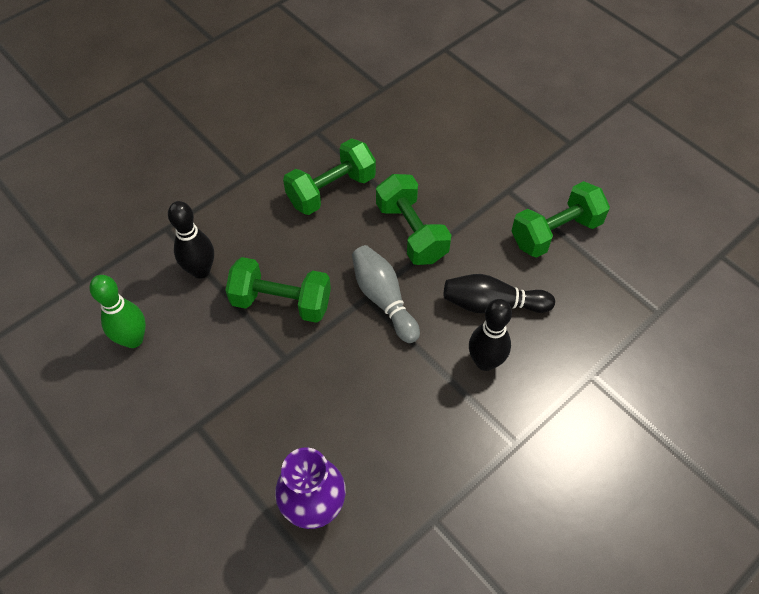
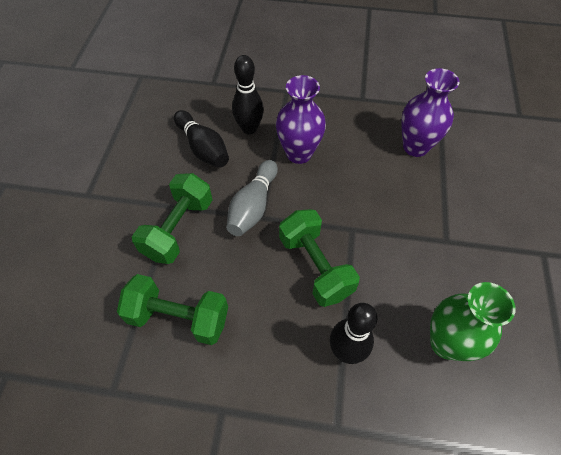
camera: 130 degrees left, 0 degrees up
(133, 339) = (446, 343): green bowling pin -> green vase
(410, 383) = (299, 153): none -> purple vase
(555, 232) = (111, 148): green dumbbell -> none

